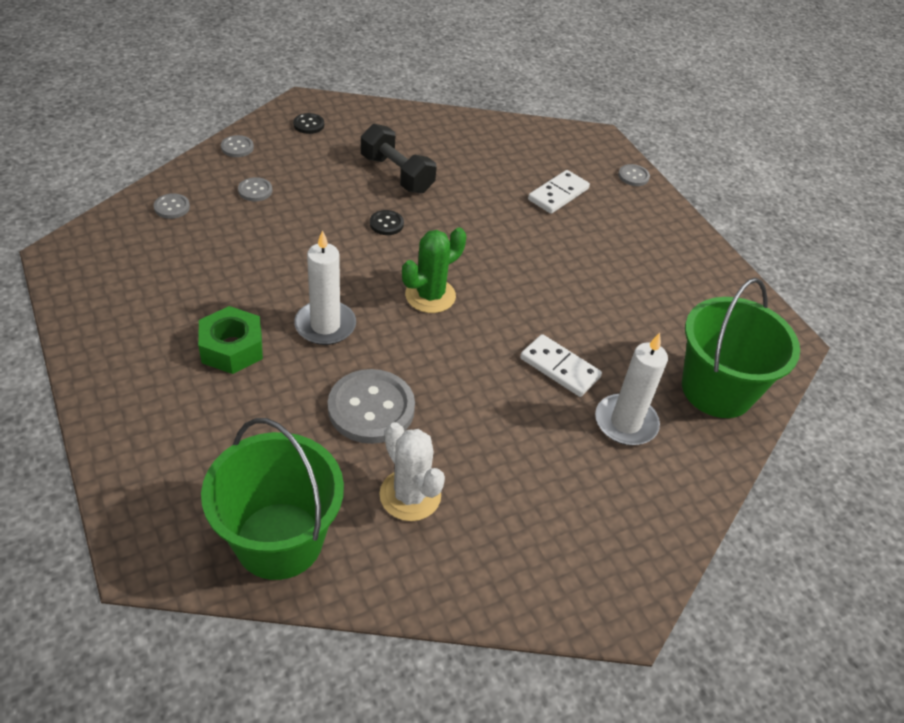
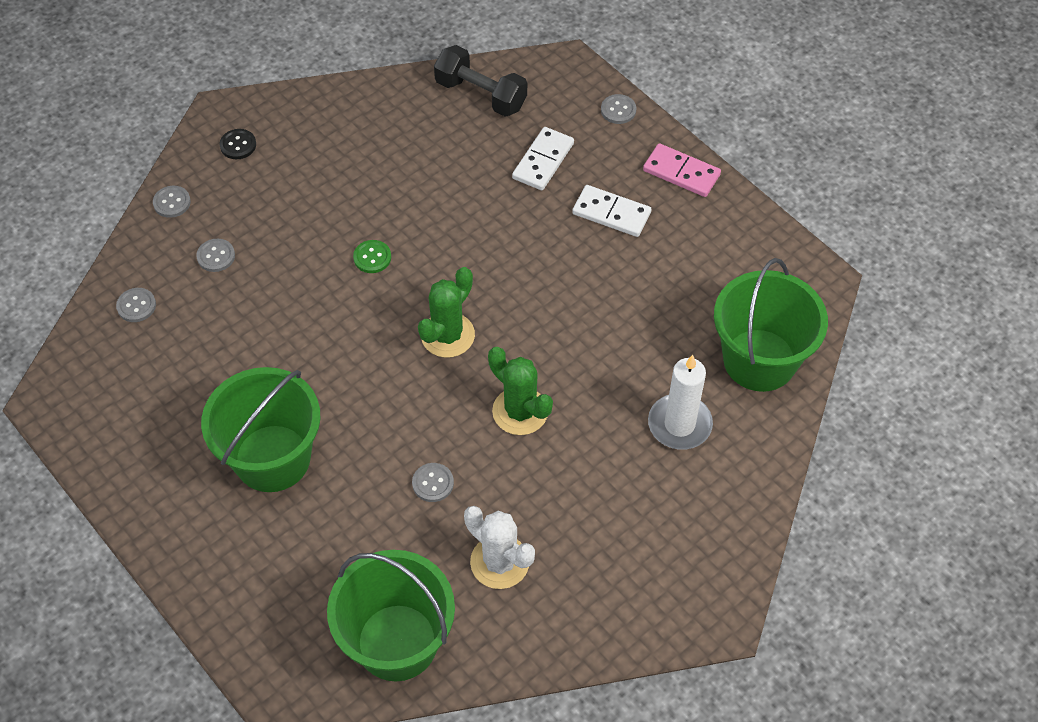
camera: 10 degrees left, 10 degrees up
(232, 348) = (272, 458): green nut -> green bucket
(325, 325) = (354, 403): white candle -> none
(371, 408) = (433, 483): grey button -> grey button, size x0.48
(386, 224) = (372, 257): black button -> green button
(397, 174) = (360, 186): black dumbbell -> black dumbbell (481, 95)
(475, 371) = (520, 411): none -> green cactus
(560, 368) = (601, 382): white domino -> white domino (611, 213)
(677, 231) = (681, 173): none -> pink domino

